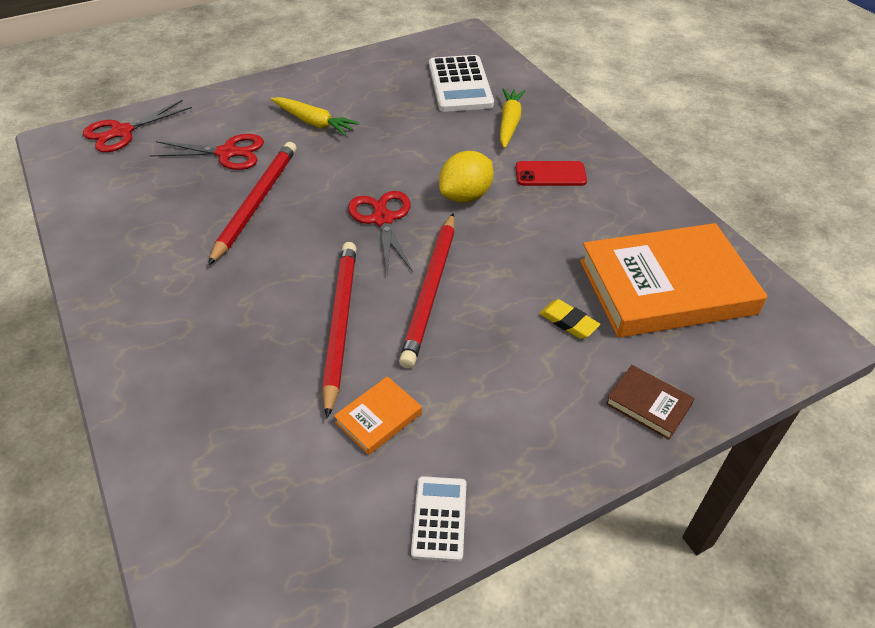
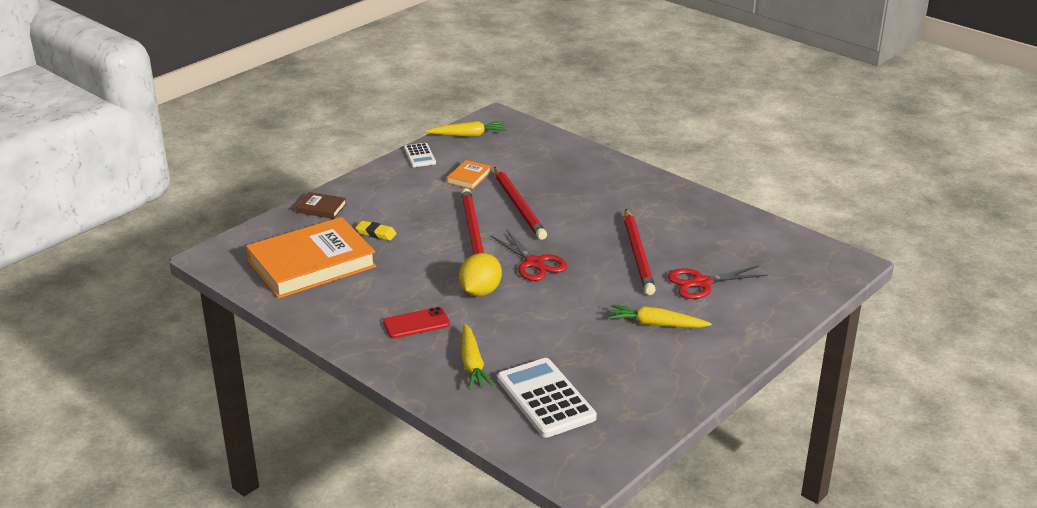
camera: 160 degrees right, 15 degrees down
(122, 132) = (809, 280): red scissors -> none
(311, 570) = (468, 135): none -> yellow carrot

